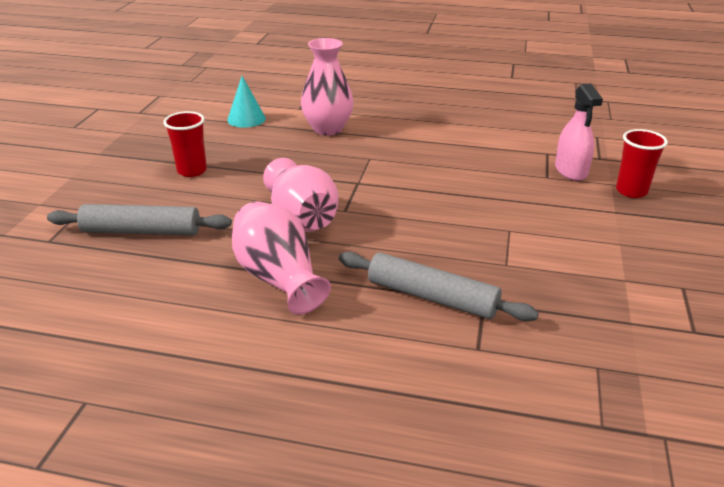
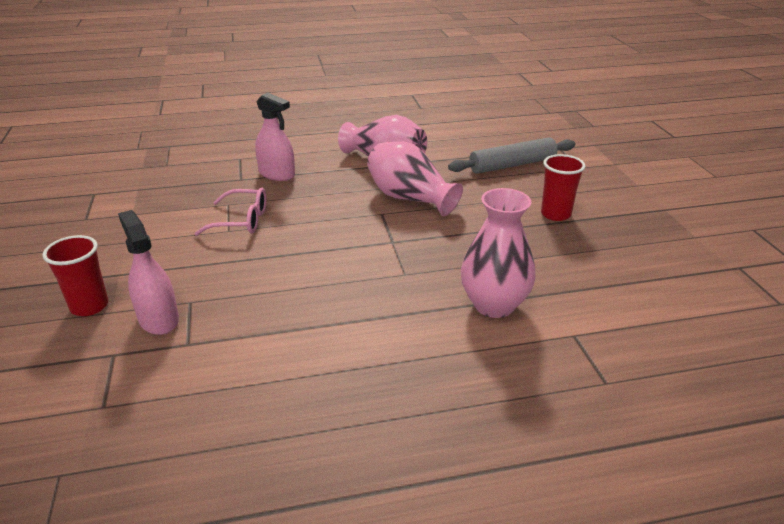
camera: 155 degrees right, 0 degrees up
(246, 119) = (608, 293): turquoise cone -> none
(432, 297) = (277, 174): grey rolling pin -> pink spray bottle
(493, 237) = (241, 221): none -> pink glasses

